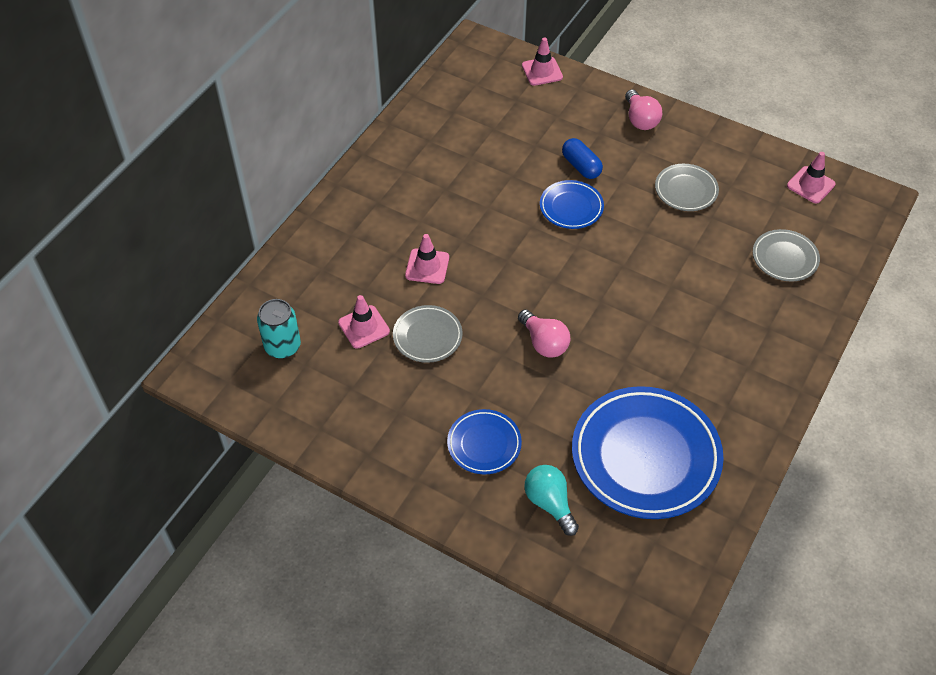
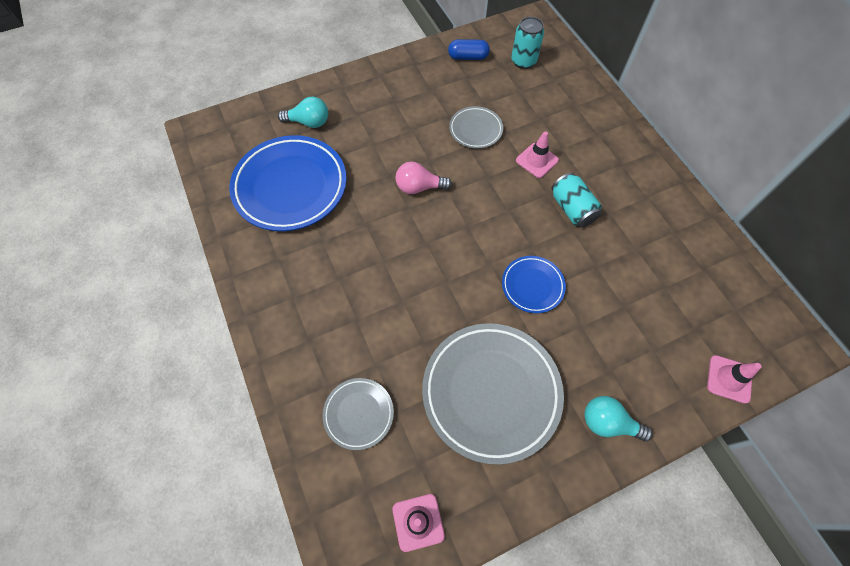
camera: 125 degrees right, 10 degrees up
(364, 327) = (509, 103): pink traffic cone -> none
(464, 216) = (572, 209): none -> turquoise can
(484, 444) = (374, 115): blue plate -> none
(581, 166) = (575, 325): blue capsule -> blue capsule (468, 57)
(640, 119) = (608, 423): pink light bulb -> turquoise light bulb
(686, 190) = (491, 392): grey plate -> grey plate, size x2.00

